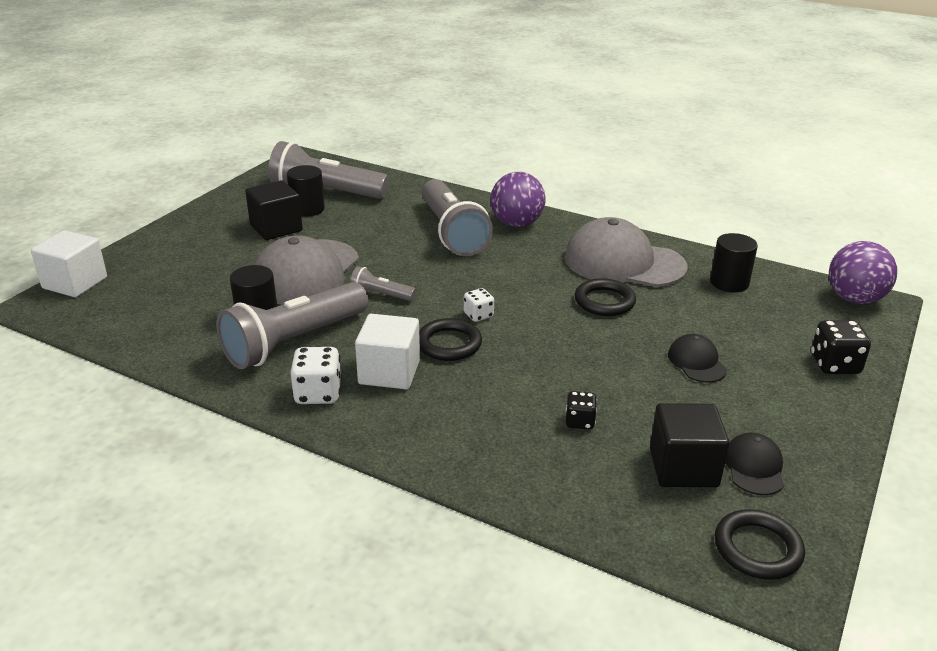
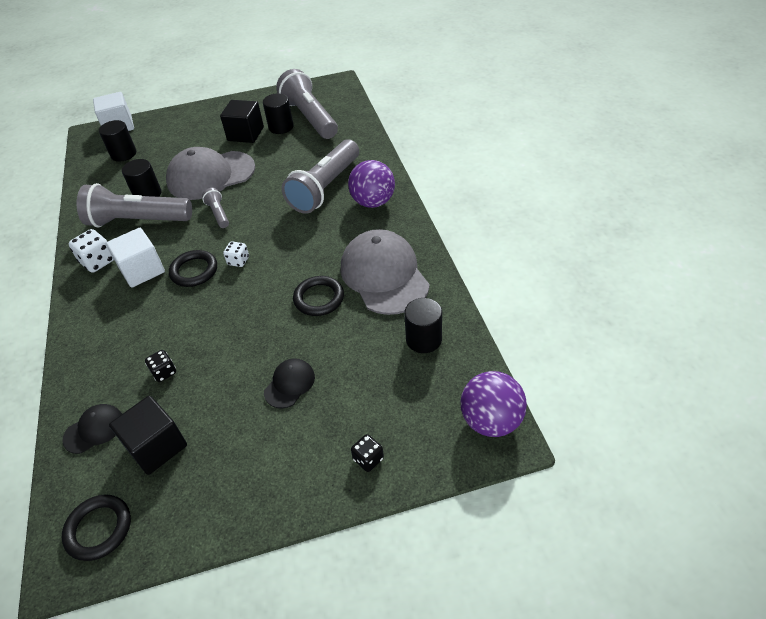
camera: 50 degrees right, 15 degrees up
(141, 301) = (123, 154): none -> black cylinder
(754, 467) = (187, 481): black cap -> black cap (94, 429)
(835, 365) = (368, 459): black dice -> black dice, size x0.62

